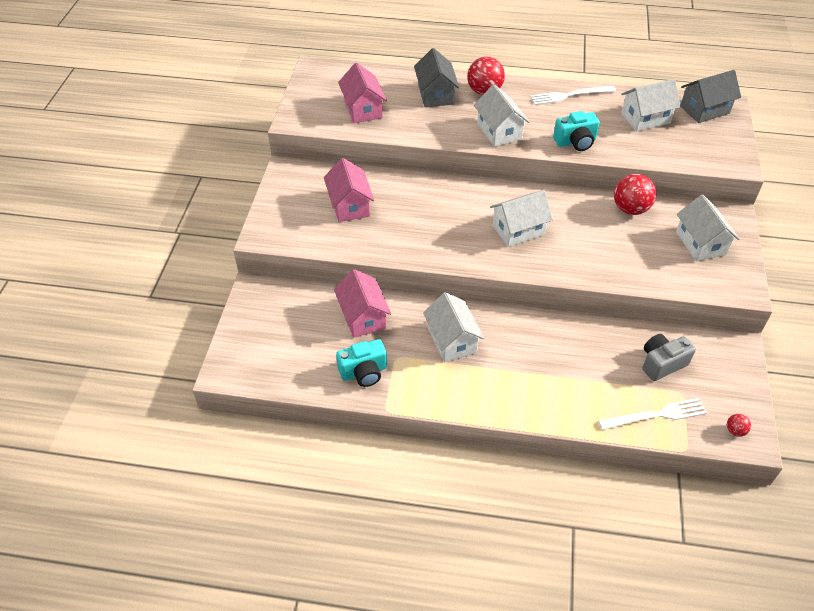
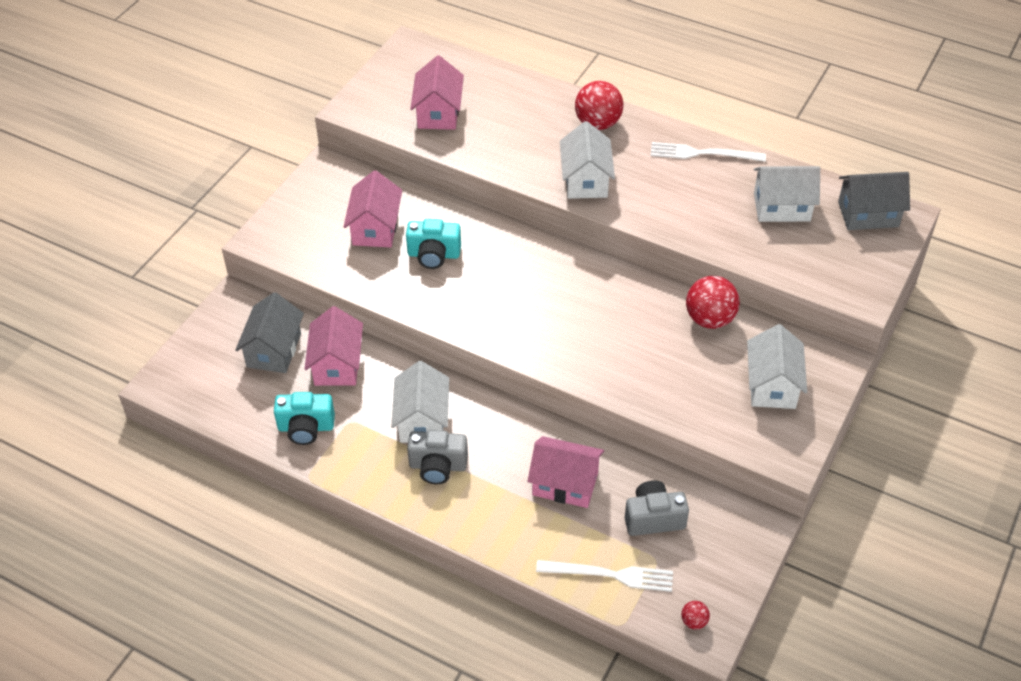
camera: 20 degrees right, 0 degrees up
(435, 94) = (535, 114): grey house -> grey house (274, 350)
(483, 372) = (438, 466): none -> grey camera
(518, 230) = (555, 309): white house -> none
(575, 142) = (672, 217): turquoise camera -> turquoise camera (434, 255)
(584, 357) = (565, 483): none -> pink house

